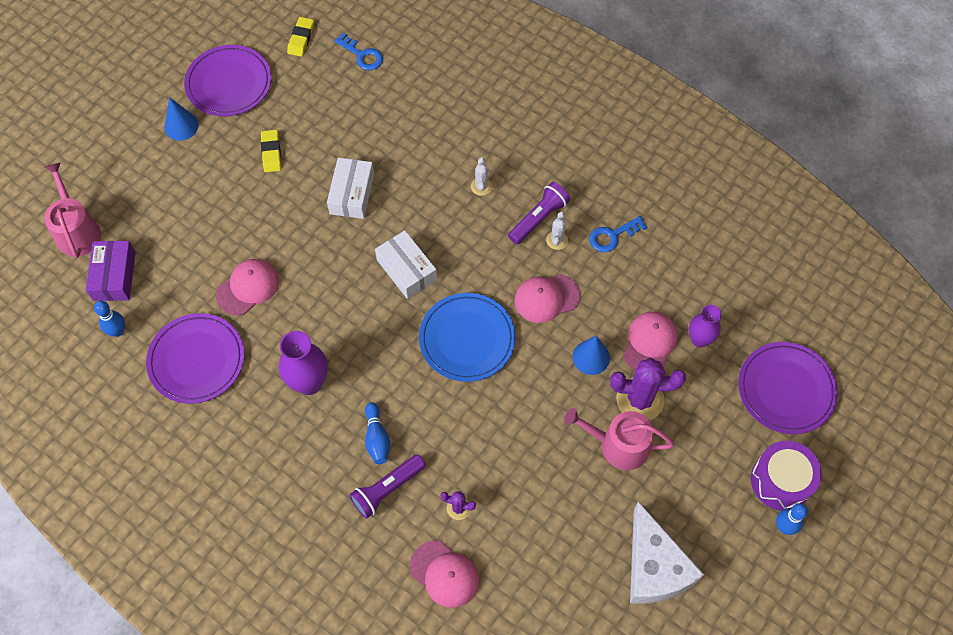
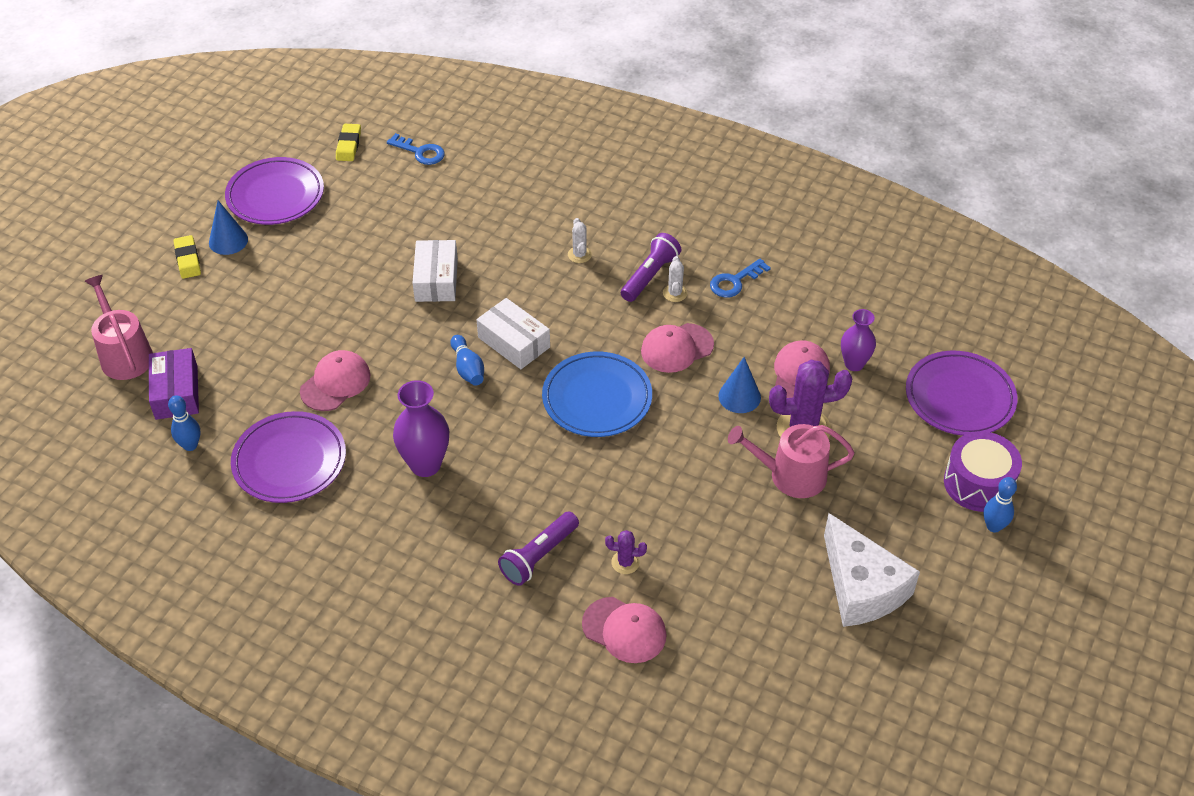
camera: 10 degrees left, 15 degrees down
(271, 153) = (337, 253): yellow eraser -> yellow eraser (188, 259)
(377, 438) = (516, 508): blue bowling pin -> blue bowling pin (468, 368)

